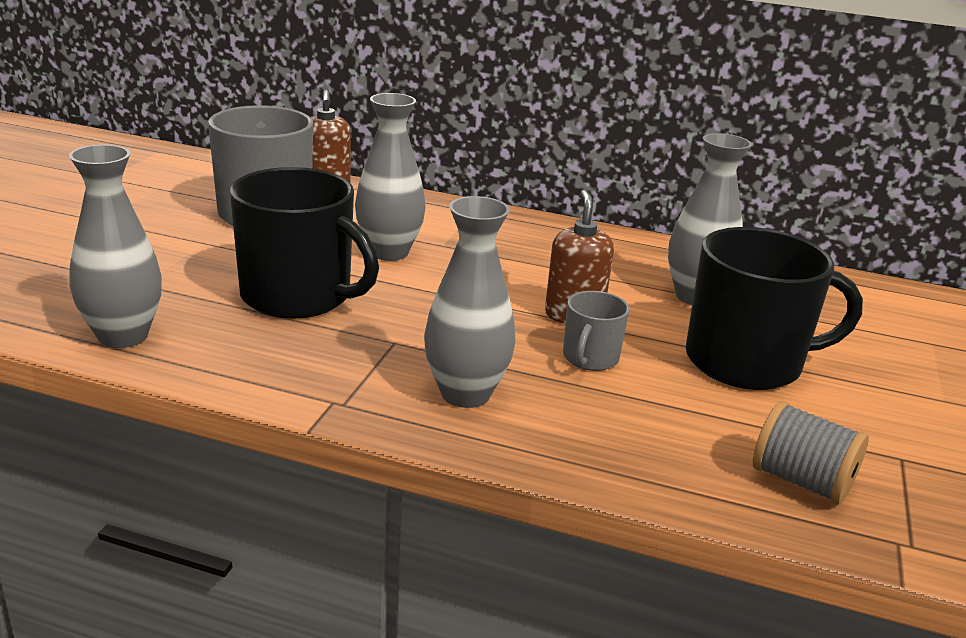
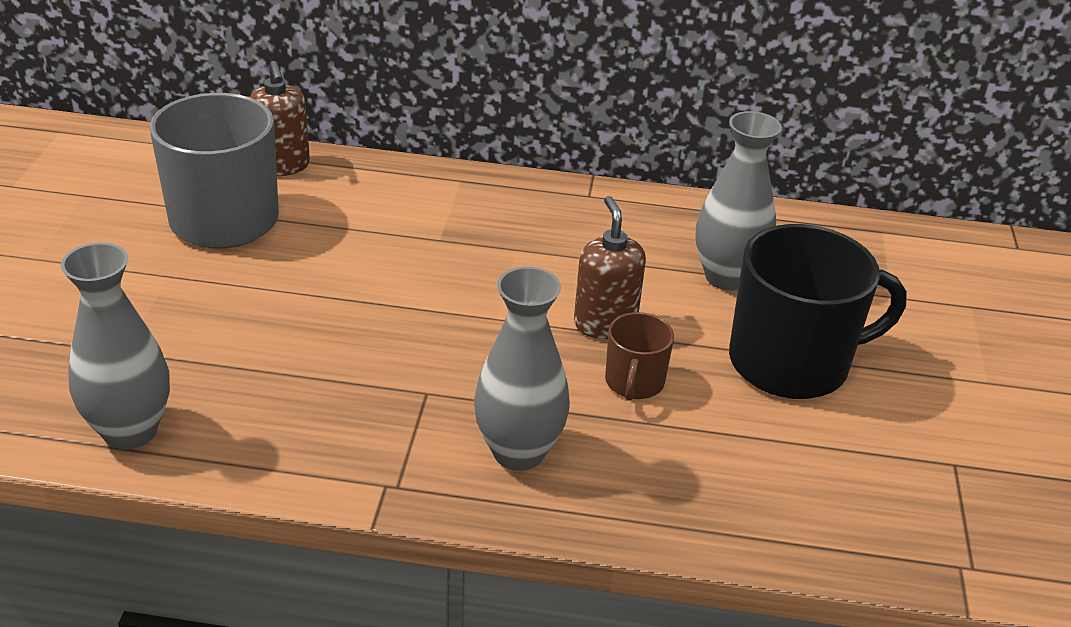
camera: 10 degrees left, 10 degrees up
(298, 296) = (303, 342): black mug -> none
(389, 252) = (383, 260): grey vase -> none
(590, 358) = (634, 382): grey mug -> brown mug
(801, 481) = (865, 509): grey spool -> none

